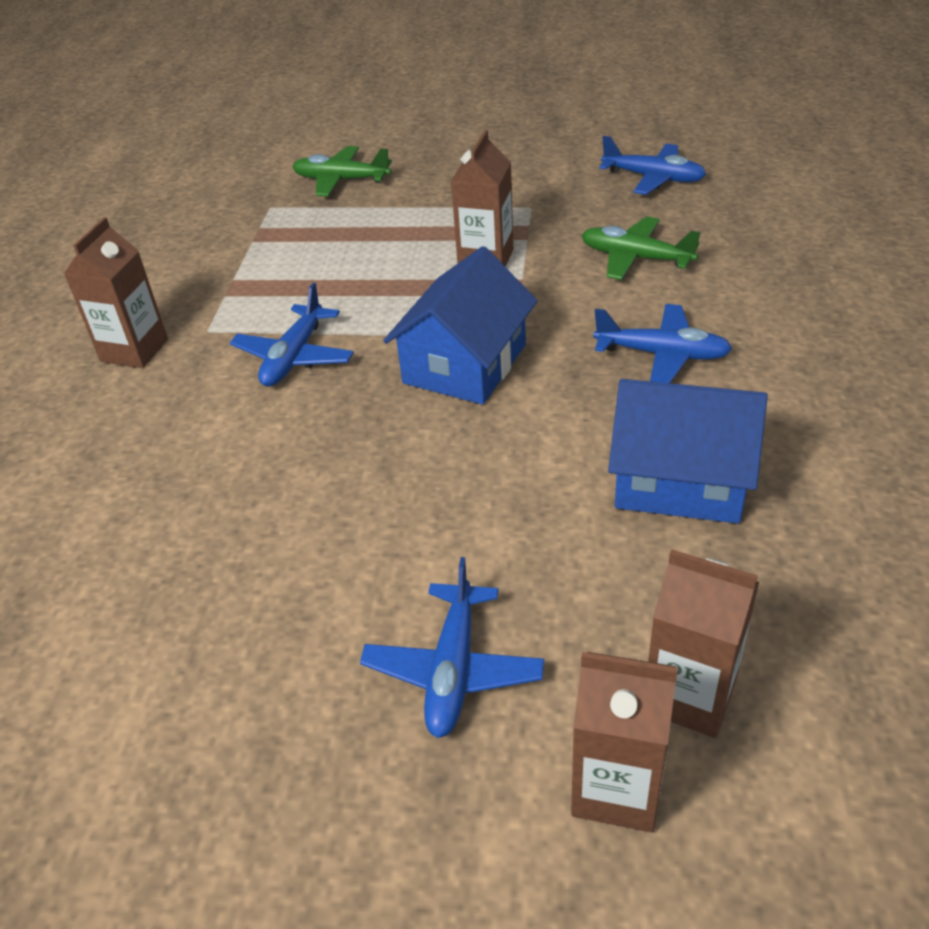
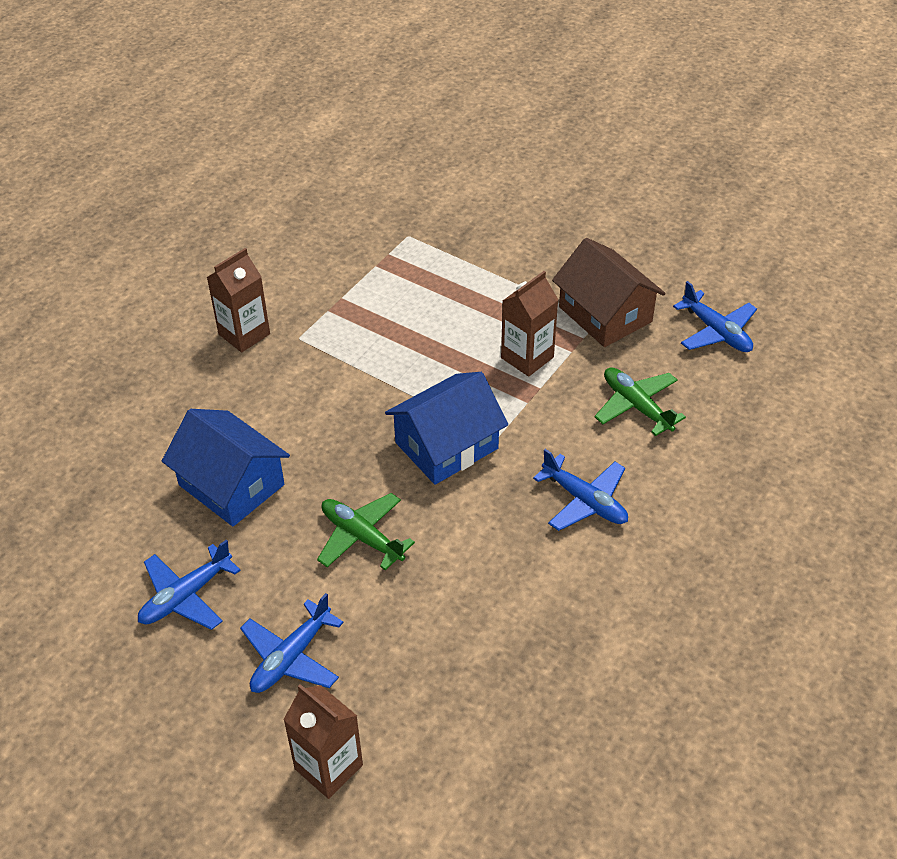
camera: 25 degrees right, 5 degrees up
(294, 357) = (340, 387): blue plane -> blue plane (186, 596)
(341, 180) = (476, 229): green plane -> green plane (362, 537)
(533, 200) = (605, 314): none -> brown house
(680, 479) = (516, 602): blue house -> blue house (231, 485)
(689, 695) = (407, 739): brown carton -> none

